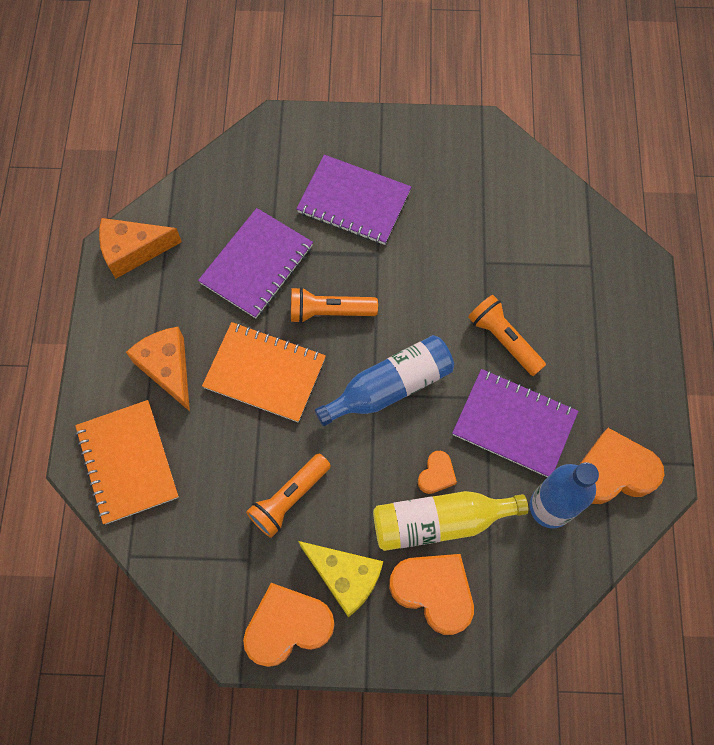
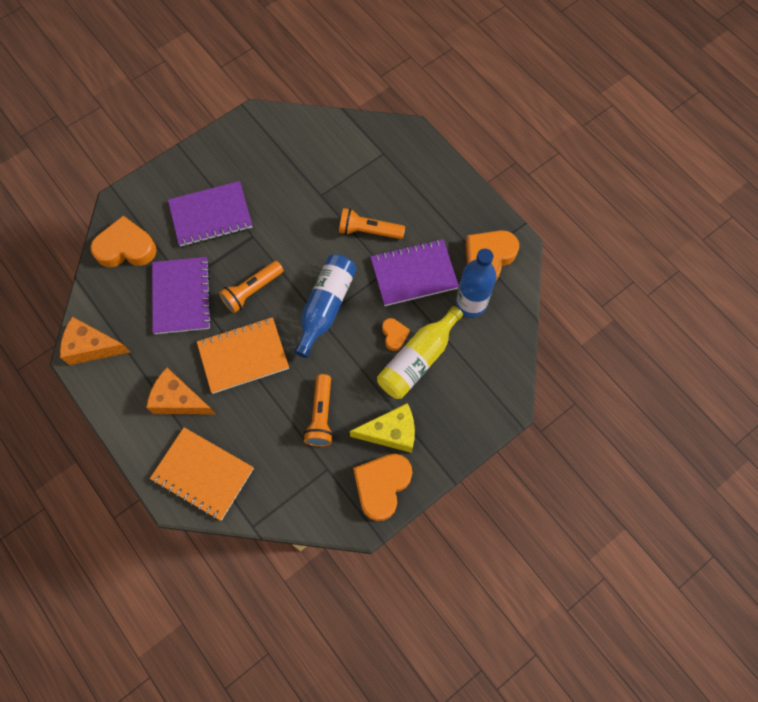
camera: 40 degrees left, 0 degrees up
(133, 251) = (92, 347): orange cheese -> orange cheese turned 60 degrees clockwise
(433, 591) = (446, 400): orange heart -> orange heart (126, 248)

